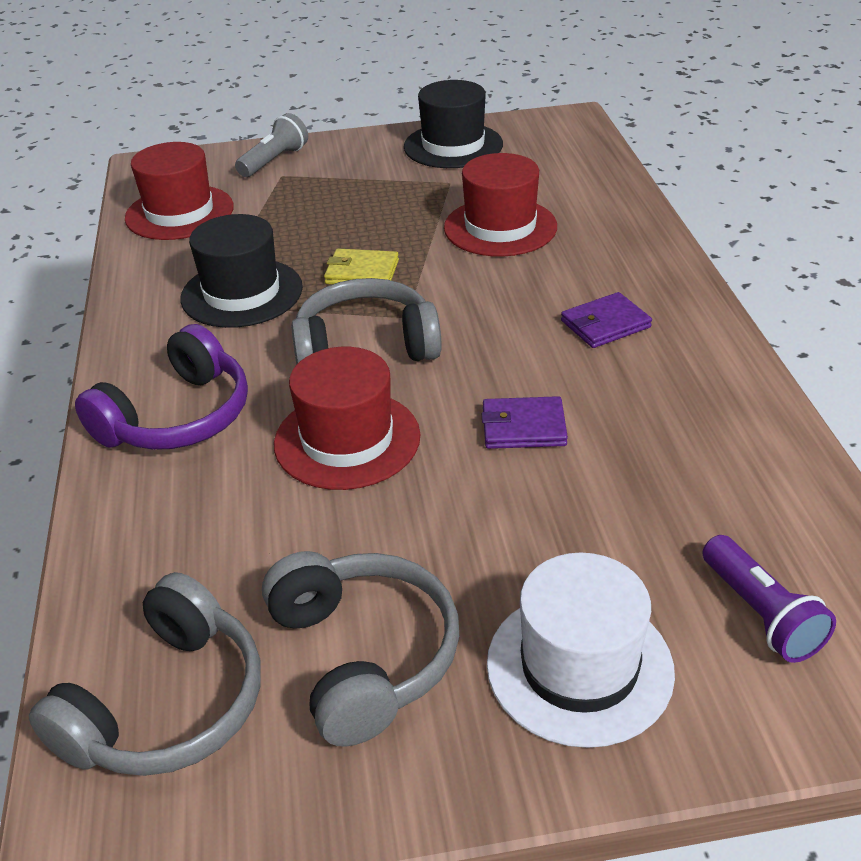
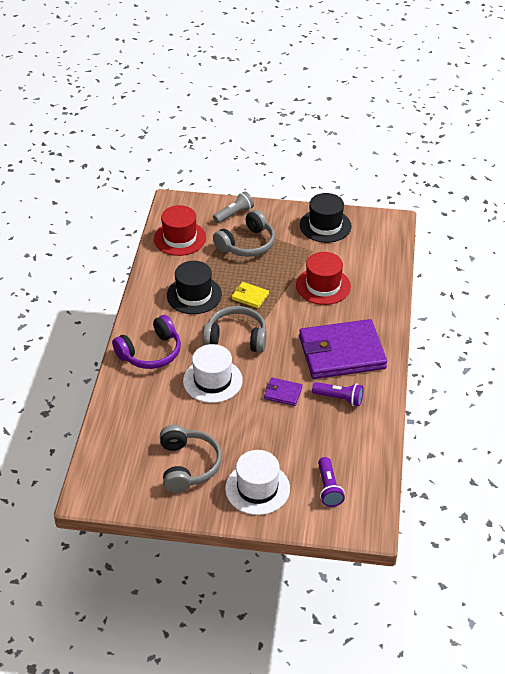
camera: 15 degrees right, 5 degrees up
(167, 705) = (120, 464): grey headphones -> grey headphones (247, 244)
(347, 440) = (212, 380): red hat -> white hat
(605, 324) = (341, 353): purple wallet -> purple wallet, size x2.39
(655, 408) = (339, 398): none -> purple flashlight

